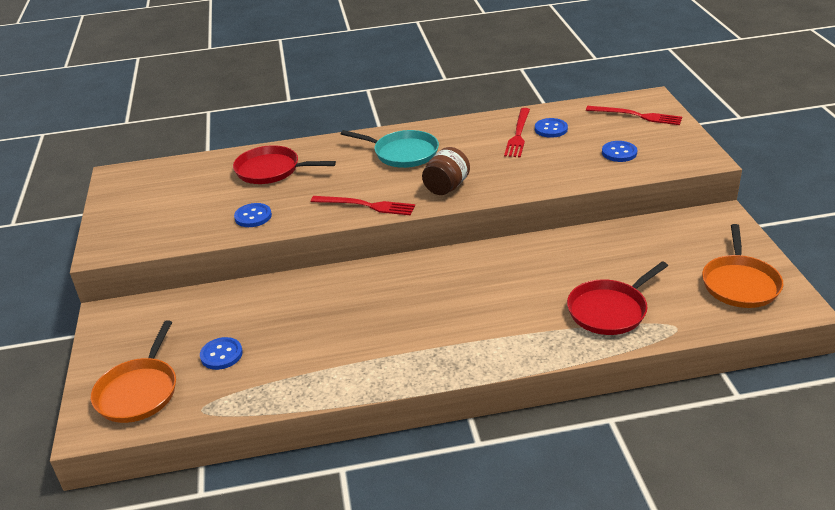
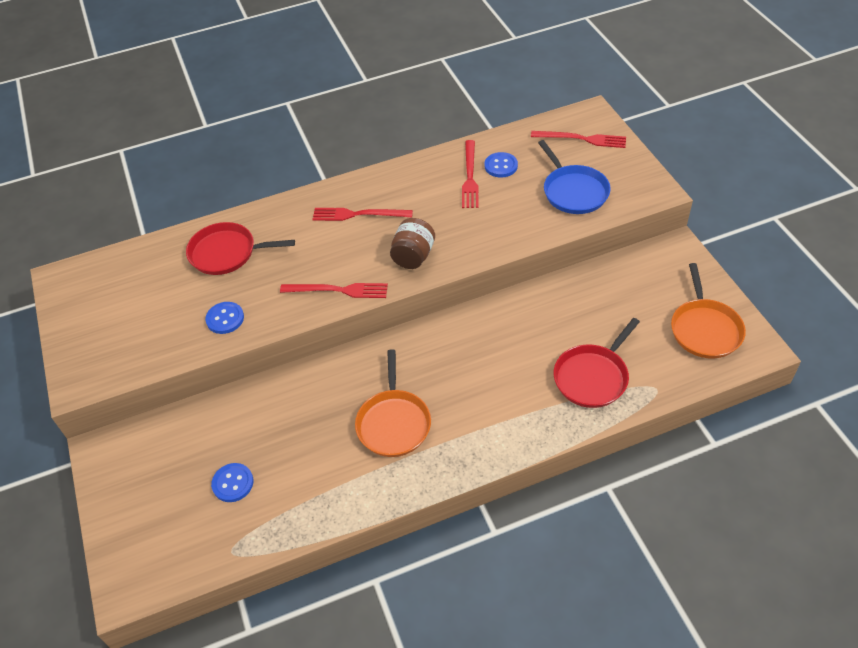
camera: 10 degrees left, 15 degrees up
(139, 391) = (162, 540): orange pan -> orange pan (393, 423)
(402, 153) = (358, 214): turquoise pan -> red fork
(619, 153) = (573, 191): blue button -> blue pan

